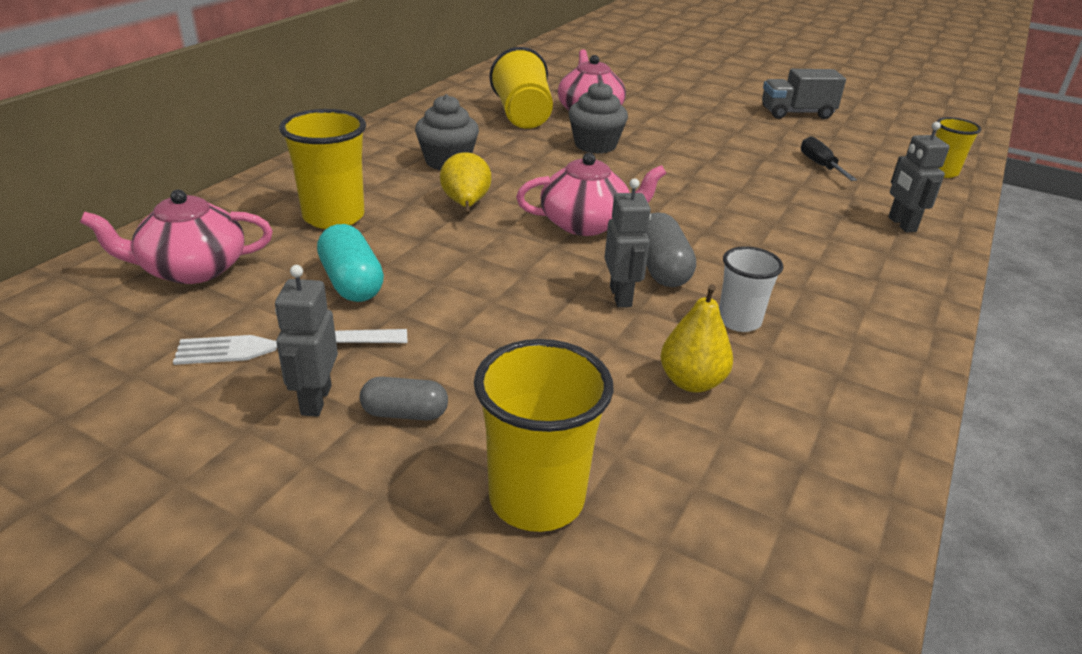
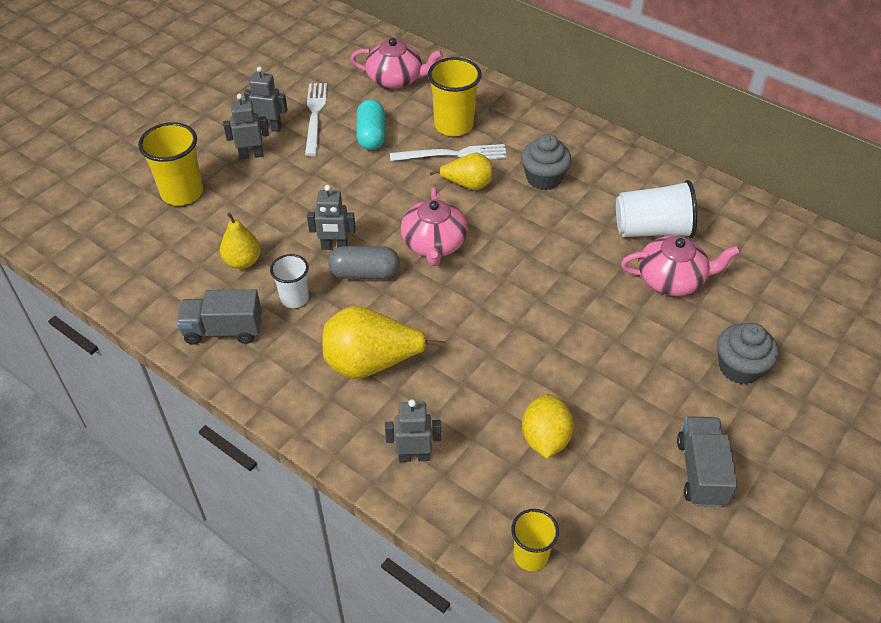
camera: 100 degrees right, 15 degrees up
(192, 269) = (395, 79): pink teapot -> pink teapot turned 105 degrees clockwise
(352, 282) = (371, 135): turquoise capsule -> turquoise capsule turned 75 degrees counterclockwise
(402, 216) = (453, 154): none -> white fork
(405, 413) = (251, 155): grey capsule -> grey robot
(522, 116) = (652, 229): yellow cup -> white cup
(595, 145) = (584, 271): grey cupcake -> grey cupcake (739, 367)
(805, 255) = (371, 363): none -> yellow pear
(820, 165) = (545, 439): black screwdriver -> yellow lemon
(842, 380) = (223, 330): none -> grey truck

